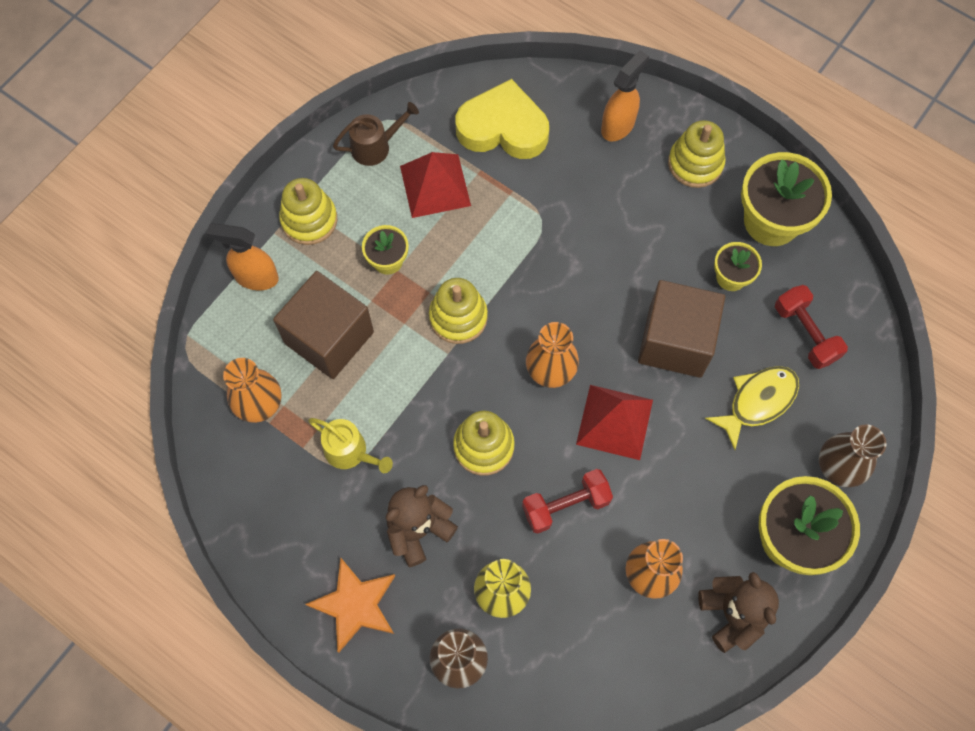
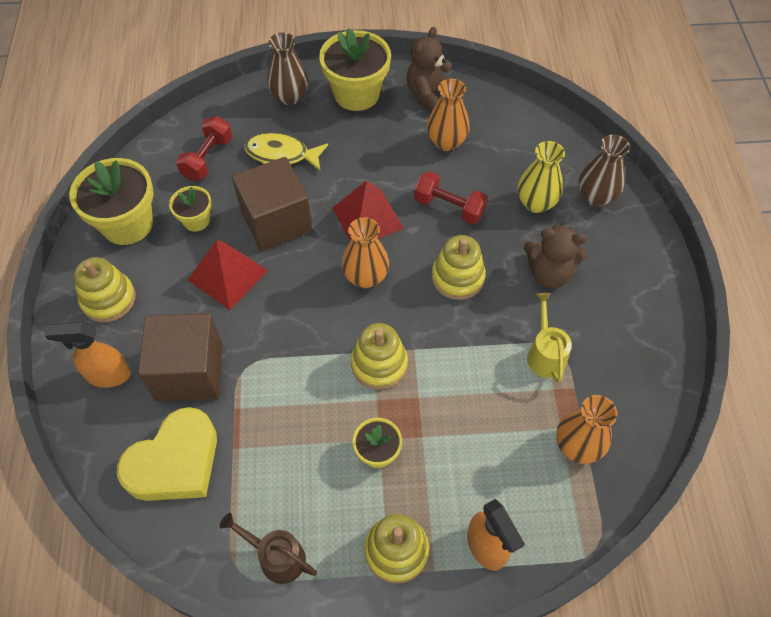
camera: 130 degrees left, 10 degrees down
(329, 337) = (480, 441): brown cube -> brown cube (189, 371)
(355, 605) = (629, 272): orange star -> none
(435, 185) = (277, 472): red pyramid -> red pyramid (228, 275)
(503, 128) = (175, 462): yellow heart -> yellow heart turned 105 degrees counterclockwise

